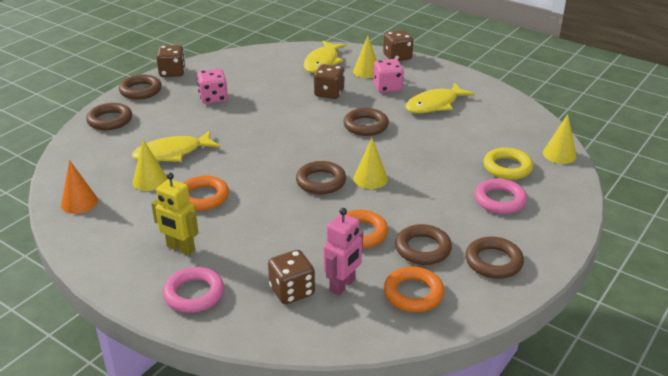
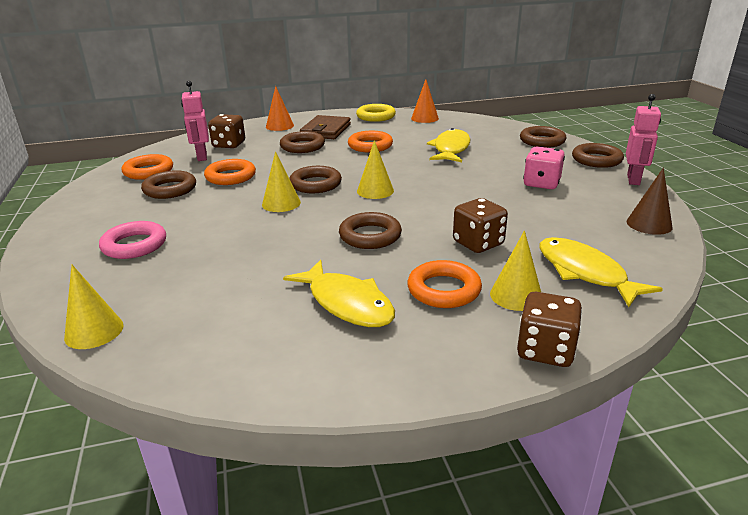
camera: 130 degrees right, 5 degrees down
(150, 180) = (420, 137): yellow cone -> yellow cone (375, 191)
(172, 72) = (633, 180): brown dice -> pink robot
(180, 248) = (326, 130): yellow robot -> brown wallet
(194, 294) = (279, 126): pink ring -> orange cone
(243, 58) = (649, 224): none -> brown cone
(387, 87) = (444, 290): pink dice -> orange ring
(434, 105) = (346, 303): yellow fish -> yellow fish turned 135 degrees clockwise
(493, 262) = (101, 206): brown ring -> brown ring (302, 146)
(507, 167) = (155, 278): yellow ring -> yellow ring (376, 116)

